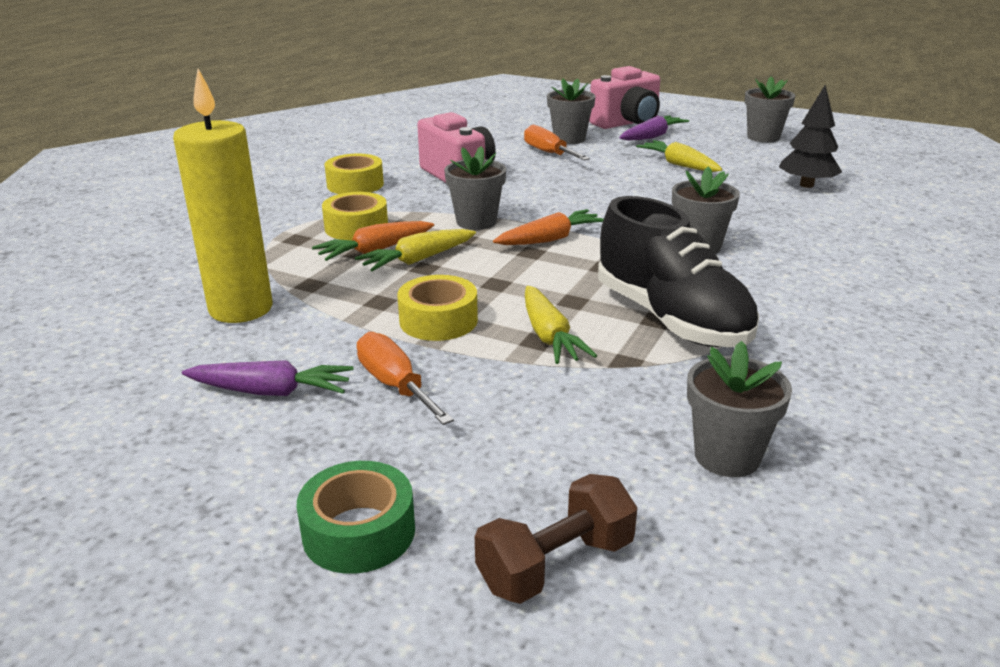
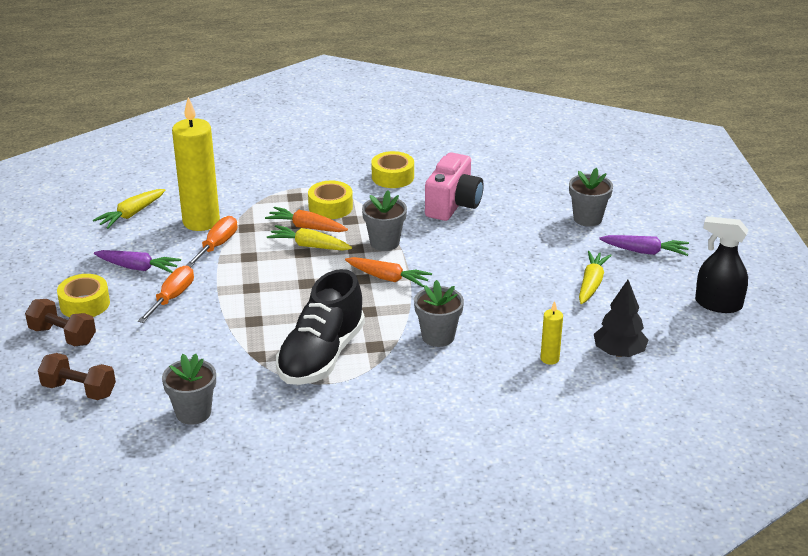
camera: 55 degrees right, 5 degrees up
(271, 392) = (138, 268): purple carrot -> purple carrot turned 45 degrees counterclockwise
(359, 532) = (63, 336): green tape -> brown dumbbell
(438, 320) = (245, 282): yellow tape -> yellow tape (85, 304)
(548, 153) = (544, 221): orange screwdriver -> orange screwdriver (217, 245)
(549, 336) = (262, 323): yellow carrot -> yellow carrot (131, 214)
(627, 123) = (664, 230): pink camera -> none
(763, 137) = (718, 304): grey flower pot -> black spray bottle
(791, 212) = (549, 359): none -> yellow candle

